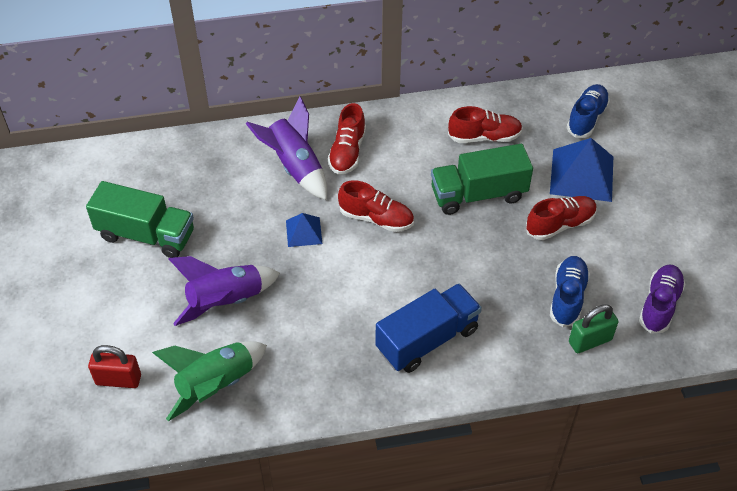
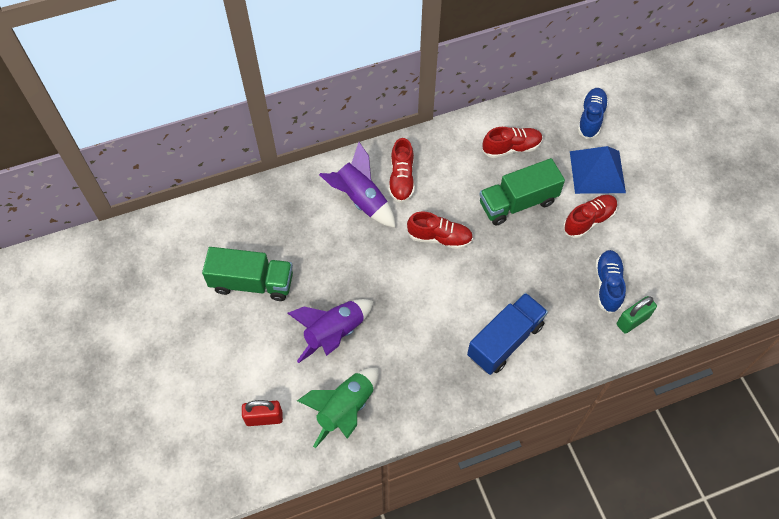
camera: 10 degrees left, 10 degrees up
(303, 232) = (383, 259): blue pyramid -> none
(659, 305) = (680, 280): purple shoe -> none

